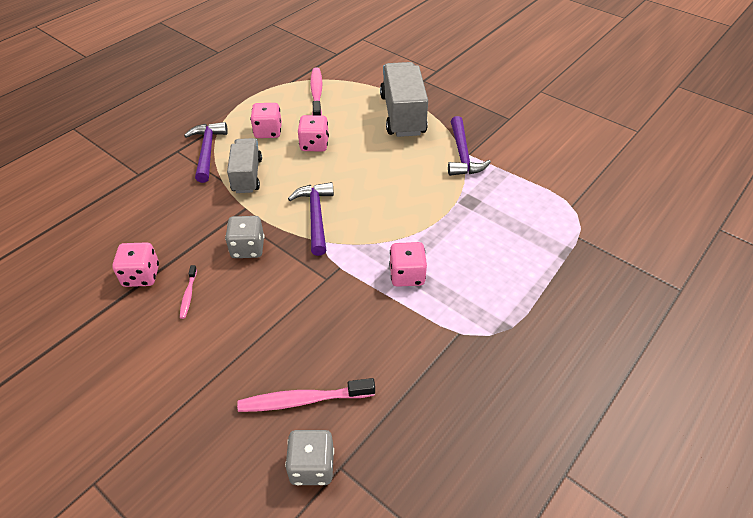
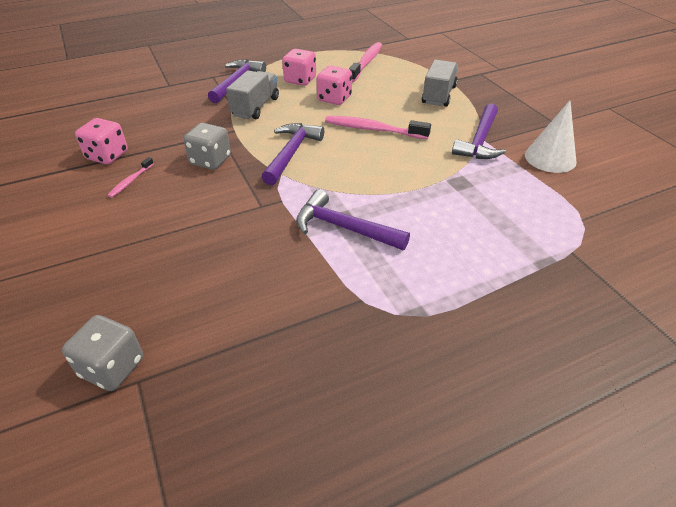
camera: 25 degrees right, 5 degrees down
(303, 400) = (154, 302): pink toothbrush -> pink toothbrush (373, 129)
(402, 115) = (439, 95): grey truck -> grey truck, size x0.64
(407, 275) = (343, 227): pink dice -> purple hammer
(523, 156) = (550, 158): none -> white cone

